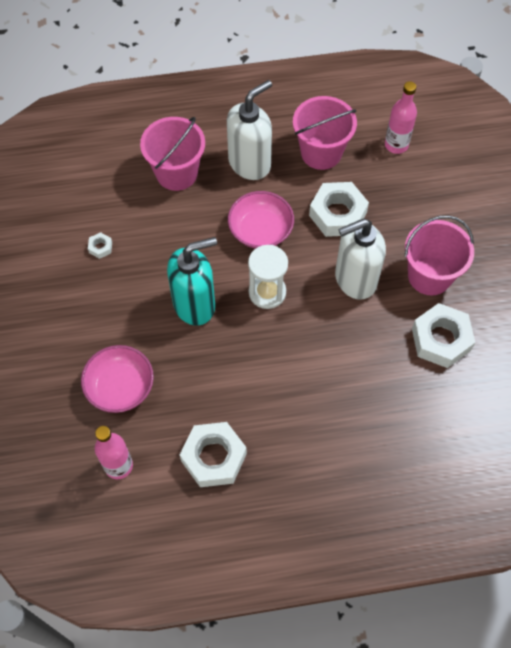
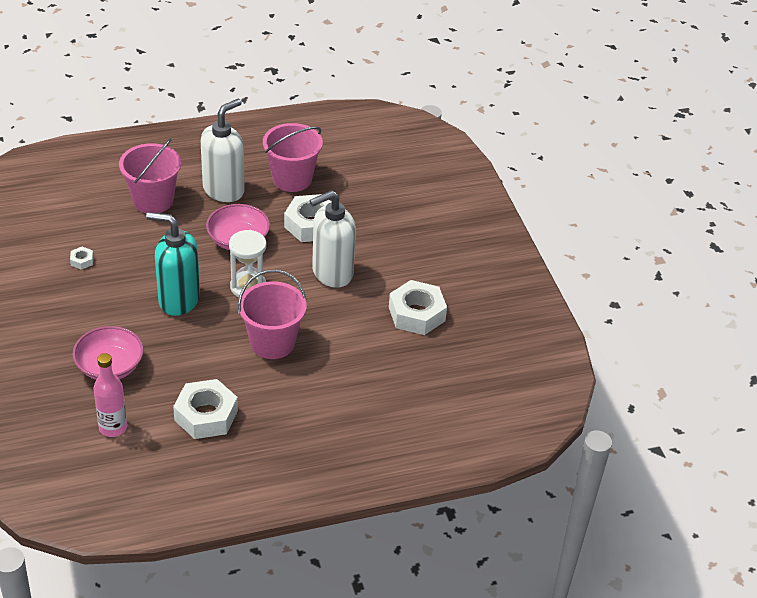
camera: 10 degrees left, 20 degrees down
(195, 304) = (178, 300): turquoise soap dispenser -> turquoise soap dispenser turned 135 degrees counterclockwise
(396, 145) = (363, 170): pink bottle -> none
(429, 276) = (402, 267): pink bucket -> pink bucket (272, 343)

